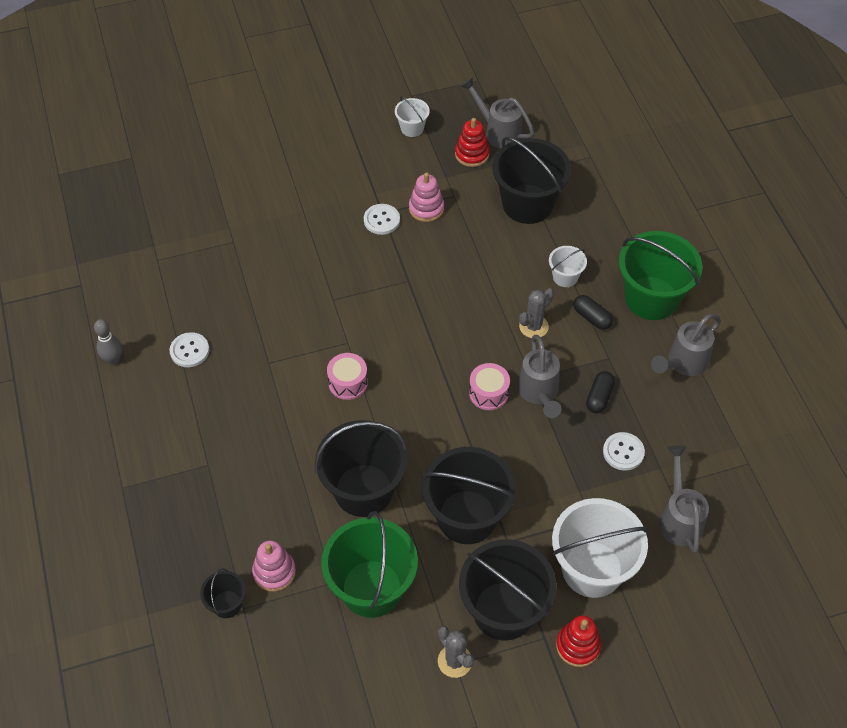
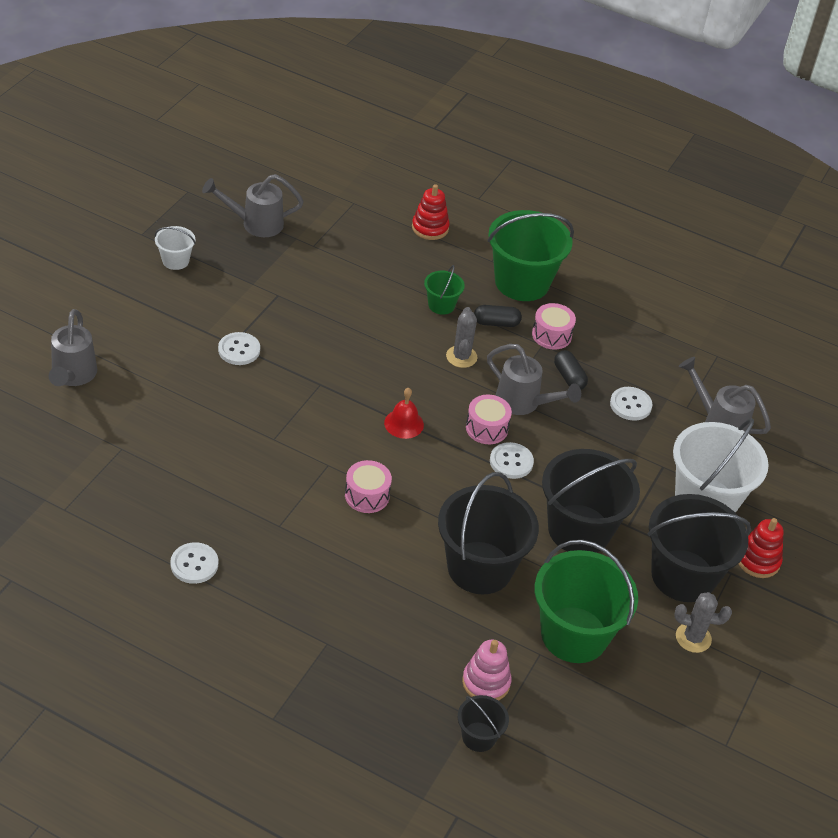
camera: 50 degrees left, 10 degrees down
(113, 359) = (128, 621): grey bowling pin -> none
(426, 208) = (266, 318): pink stacking toy -> none
(433, 348) = (404, 423): none -> red bell
(472, 154) = (254, 253): red stacking toy -> red stacking toy (430, 228)
(477, 430) = (511, 462): none -> white button
(527, 204) = (346, 267): black bucket -> none
(565, 277) = (441, 305): white bucket -> green bucket
(625, 355) = (551, 335): none -> pink drum
(683, 363) = (597, 315): grey watering can -> grey watering can (72, 376)

